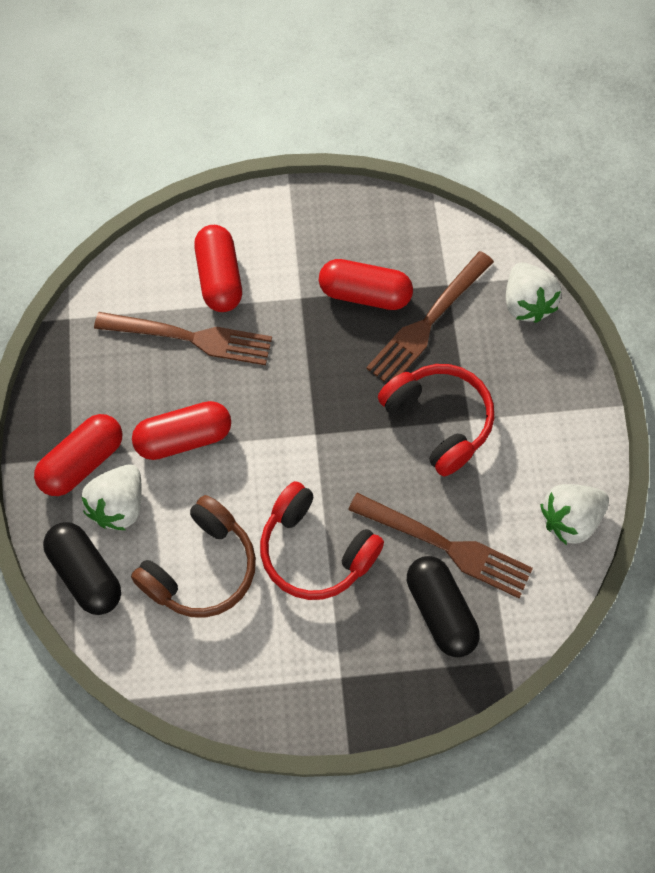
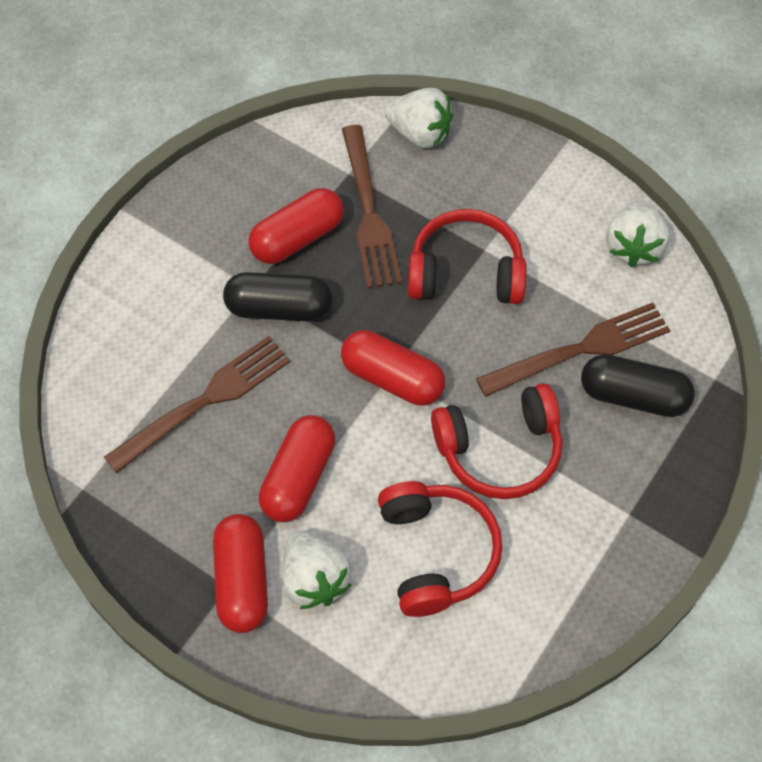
camera: 50 degrees left, 5 degrees down
(86, 574) = (356, 656): black capsule -> black capsule (279, 308)
(201, 568) = (436, 553): brown headphones -> red headphones
(219, 278) = (169, 335): red capsule -> red capsule (392, 378)

